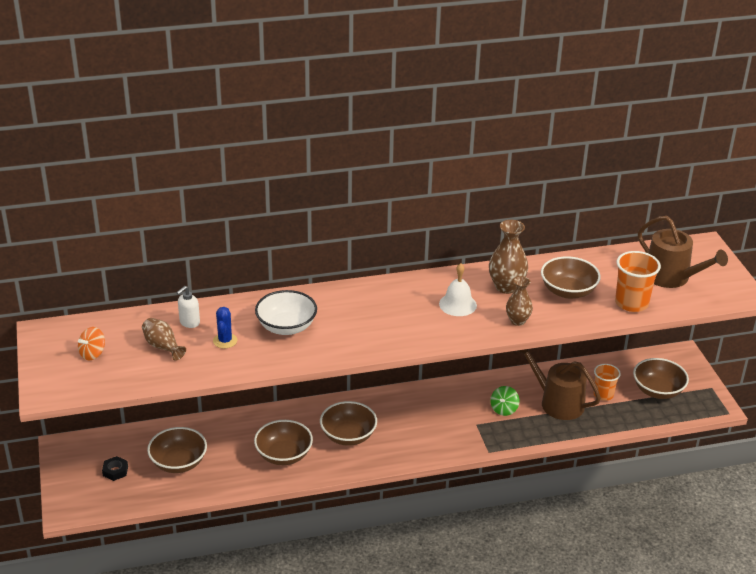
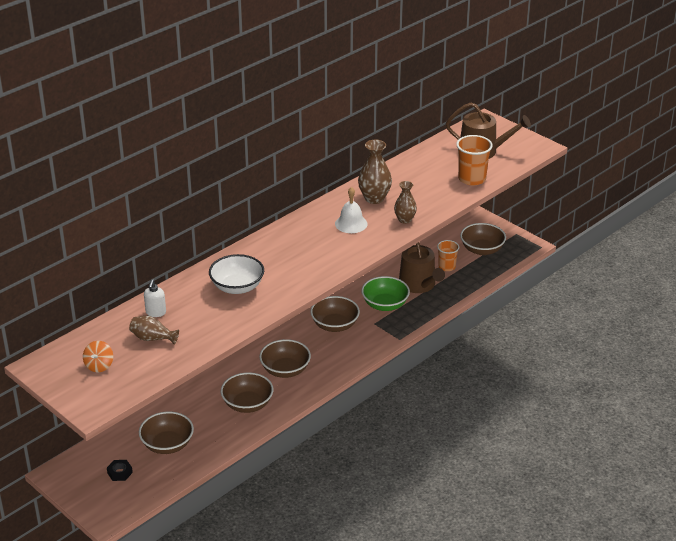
camera: 30 degrees left, 0 degrees up
(225, 341) = (199, 315): blue cactus -> none
(504, 409) = (385, 305): green spinning top -> green bowl
(557, 402) = (419, 285): brown watering can -> brown watering can turned 120 degrees counterclockwise
(568, 291) = (421, 186): brown bowl -> brown bowl (335, 325)

